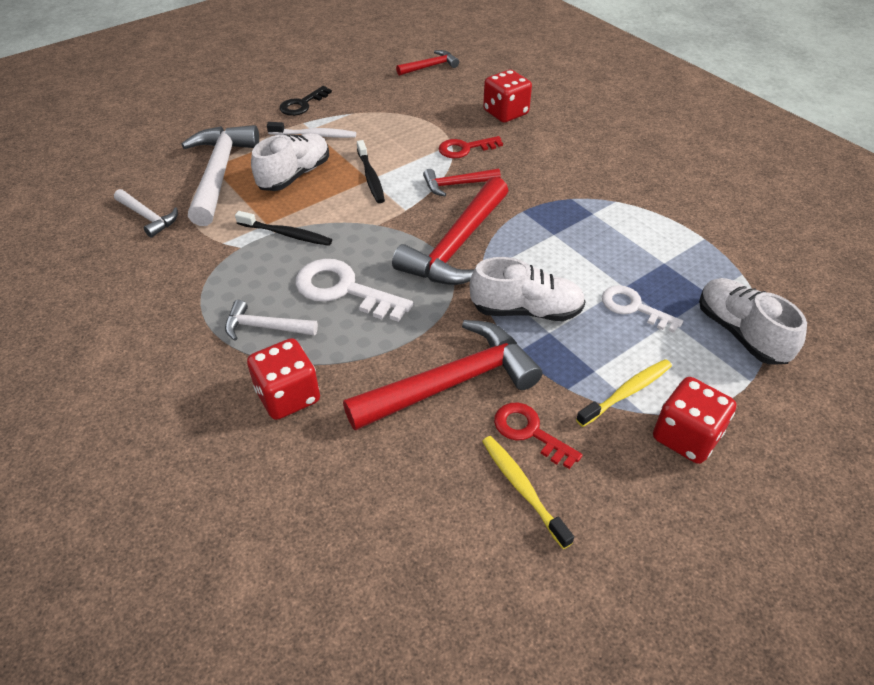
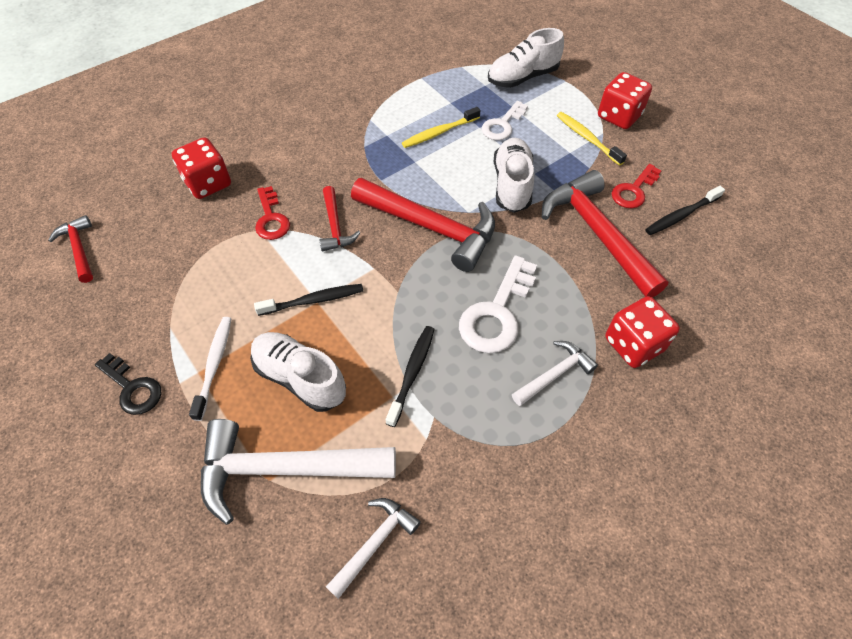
camera: 90 degrees left, 10 degrees up
(265, 327) = (554, 374): white hammer -> white hammer turned 135 degrees counterclockwise
(486, 481) = (681, 215): none -> black toothbrush
(522, 489) = (682, 197): yellow toothbrush -> yellow toothbrush (439, 132)

